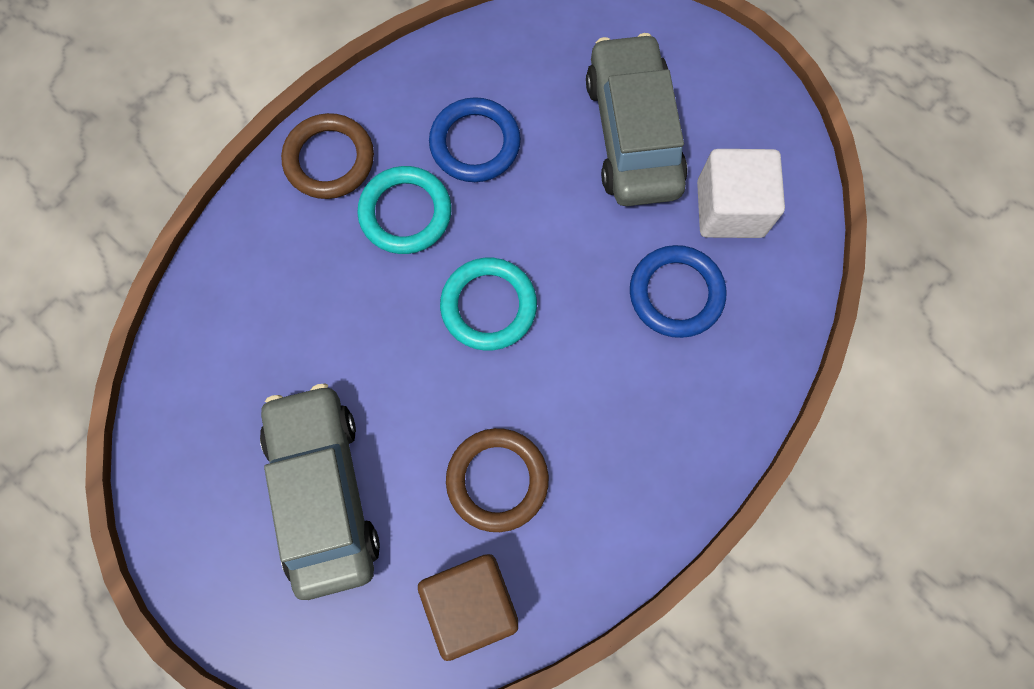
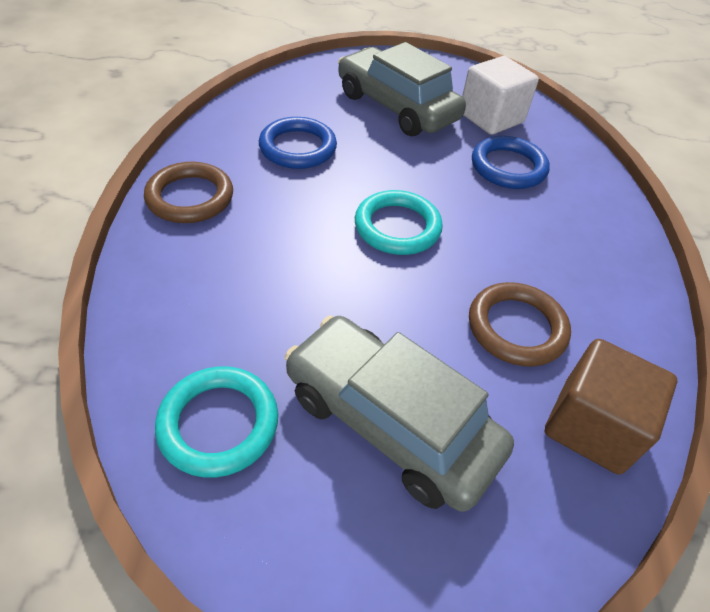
camera: 40 degrees left, 25 degrees down
(405, 213) = (282, 203): turquoise ring -> turquoise ring (218, 424)

